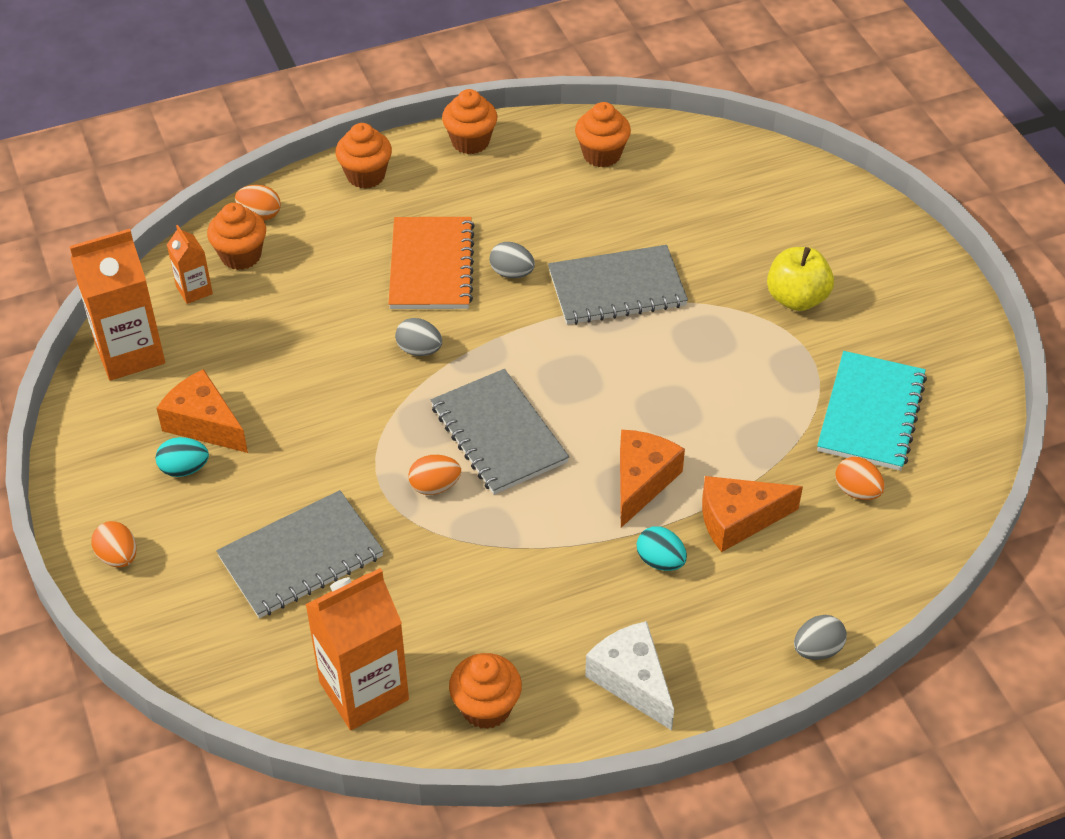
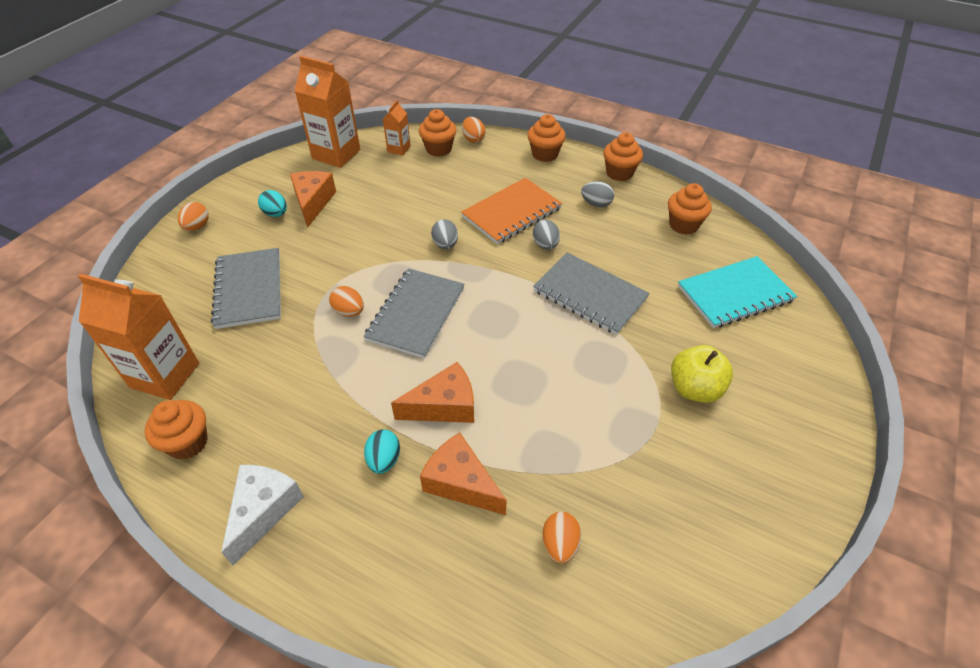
camera: 50 degrees right, 0 degrees up
(301, 557) = (249, 289): grey notebook -> grey notebook turned 60 degrees clockwise
(817, 649) = (379, 619): grey egg -> grey egg (596, 204)
(870, 413) = (644, 503): turquoise notebook -> turquoise notebook (734, 294)

